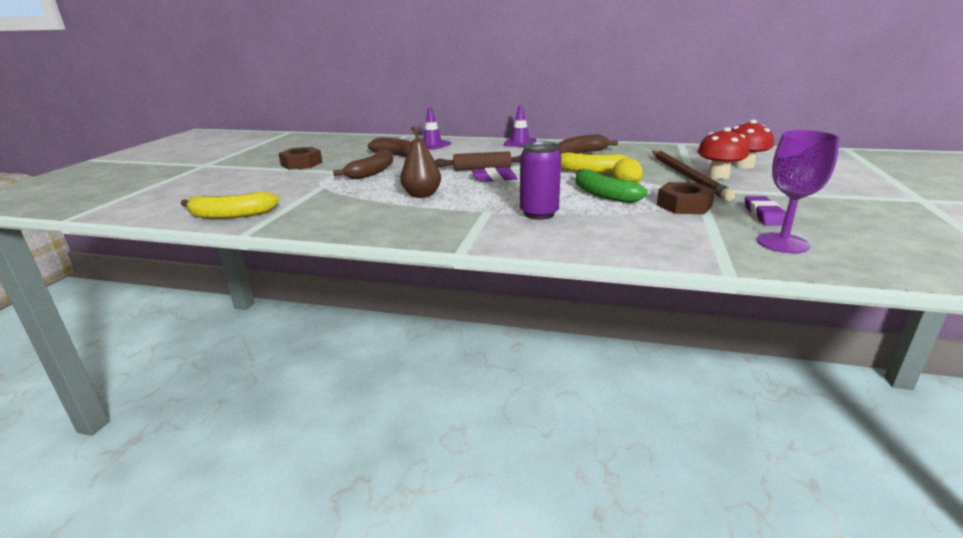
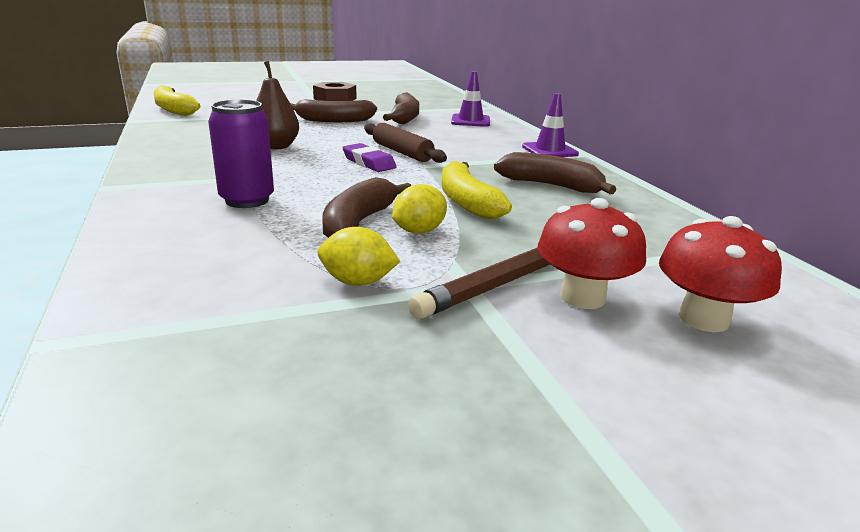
camera: 55 degrees right, 0 degrees up
(603, 195) = (358, 223): green banana -> brown banana
(684, 205) = (358, 282): brown nut -> yellow lemon
(764, 215) = (361, 361): purple eraser -> none
(782, 243) = (199, 390): purple goblet -> none

